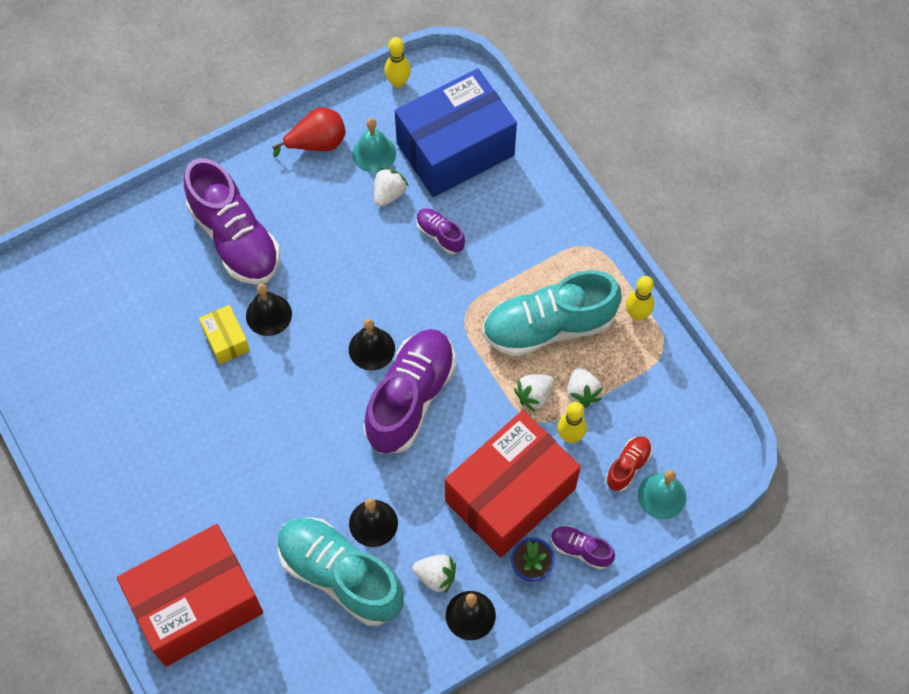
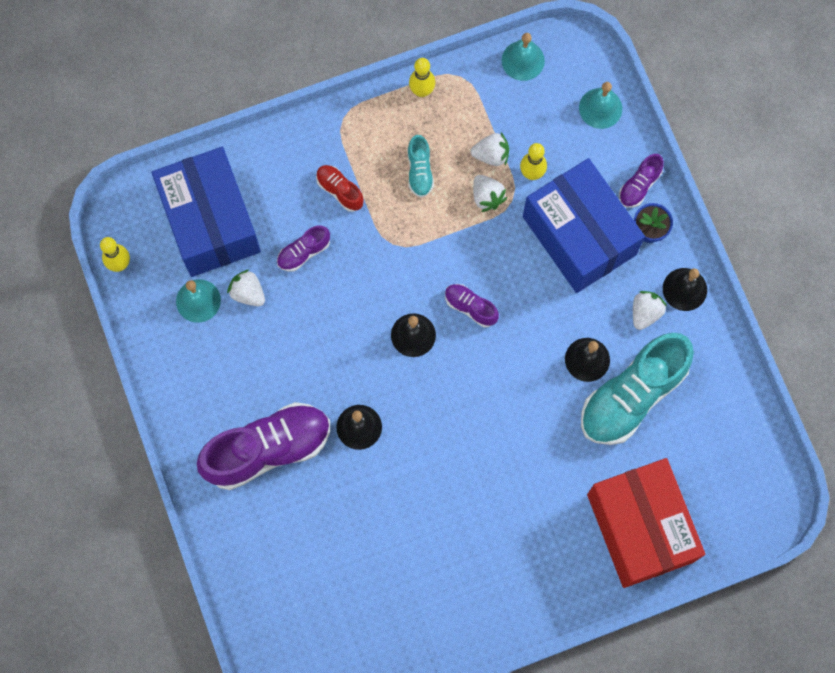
camera: 80 degrees left, 10 degrees up
(226, 340) = (379, 471): yellow box -> none
(317, 143) = (174, 354): red pear -> none
(410, 398) = (470, 307): purple shoe -> purple shoe, size x0.46
(510, 495) = (579, 235): red box -> blue box
(548, 326) = (419, 171): turquoise shoe -> turquoise shoe, size x0.46
(628, 466) = (569, 130): red shoe -> red shoe (340, 190)
(697, 408) = (523, 60): none -> turquoise bell

